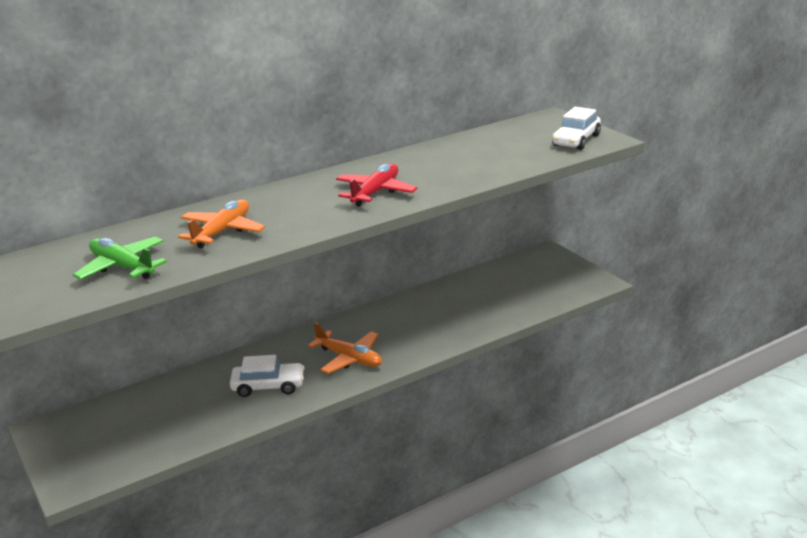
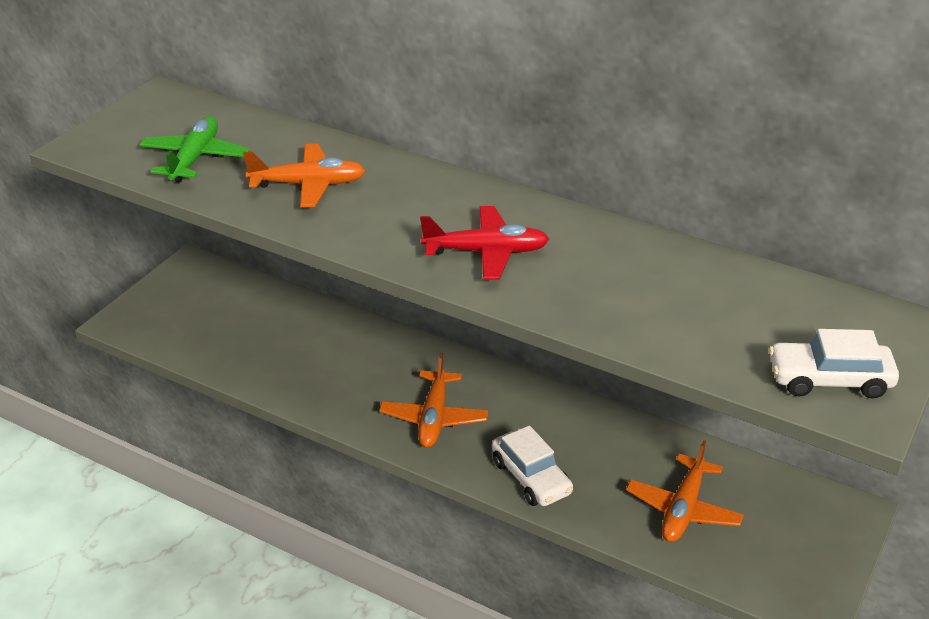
camera: 60 degrees right, 10 degrees up
(268, 386) = (341, 377): white car -> white car (531, 477)
(505, 297) = (683, 509): none -> orange plane

